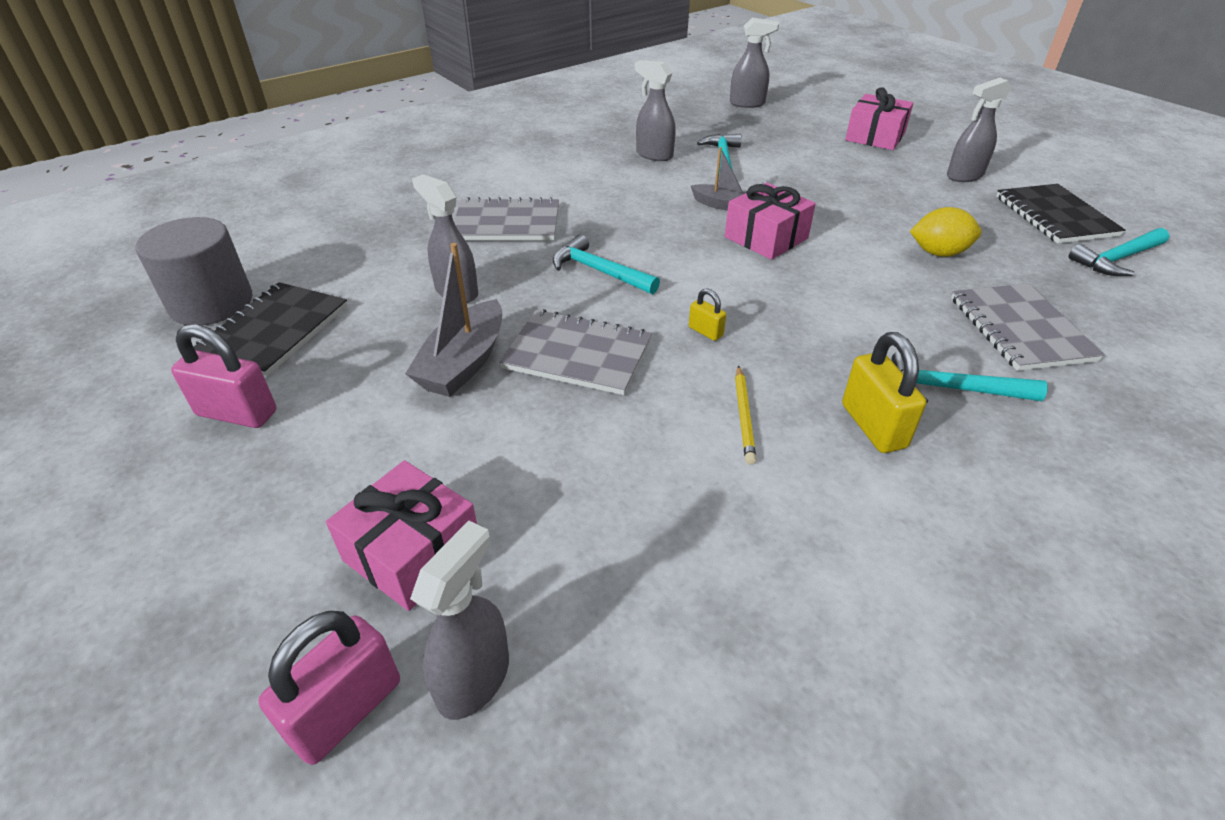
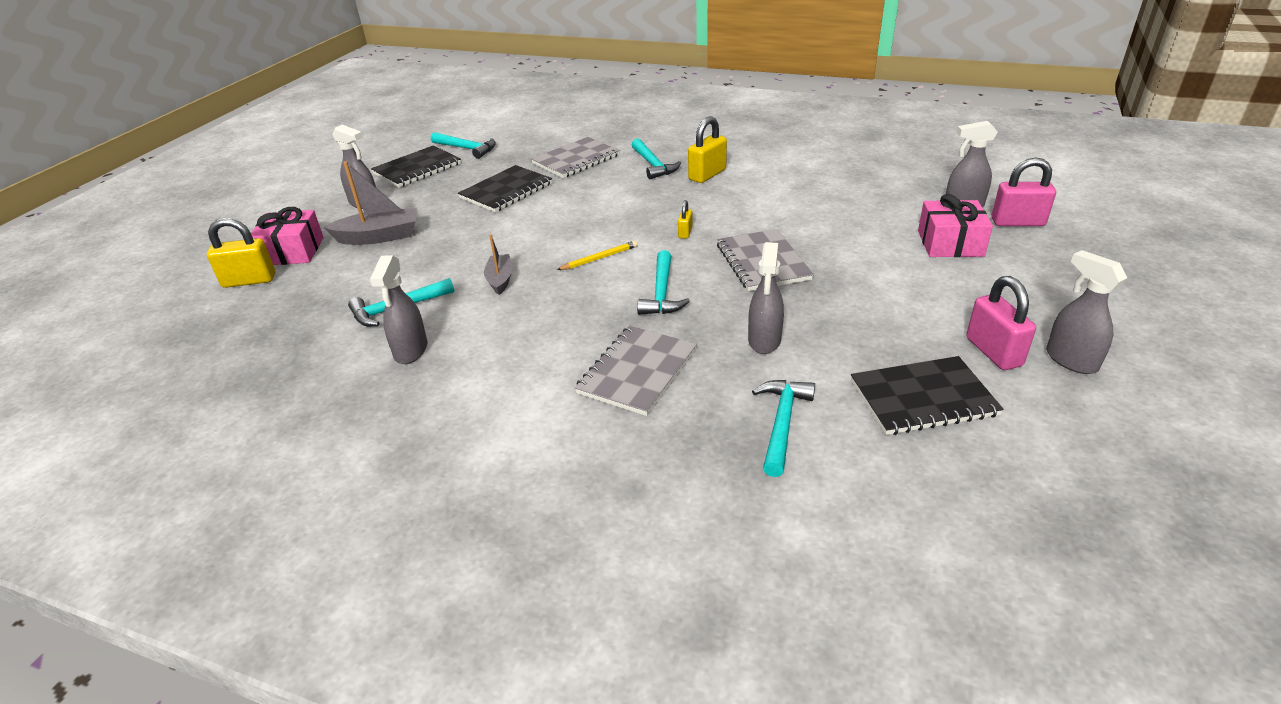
camera: 120 degrees left, 5 degrees down
(211, 303) = (956, 466): grey cylinder -> none
(364, 255) = (782, 424): none -> turquoise hammer
(464, 363) = (827, 295): grey boat -> grey boat (379, 237)
(507, 223) = (637, 371): grey notebook -> grey notebook turned 60 degrees clockwise
(744, 416) = (744, 202): yellow pencil -> yellow pencil (599, 258)
(747, 104) = (212, 343): grey spray bottle -> grey spray bottle (1070, 360)
(766, 238) = (540, 247): pink gift -> none
(834, 119) = (249, 280): none -> yellow padlock
(938, 253) = (506, 191): yellow lemon -> black notebook

